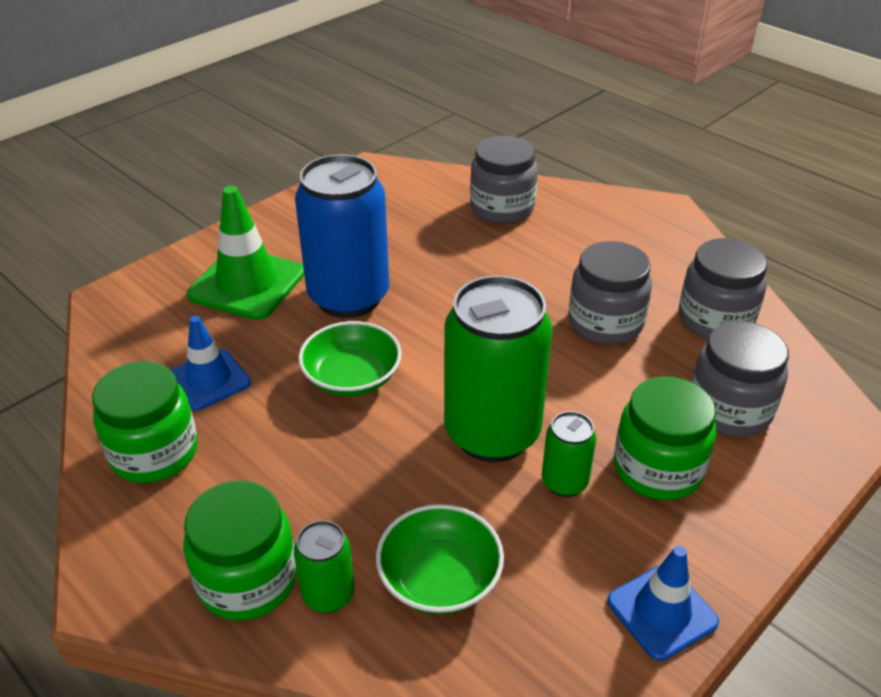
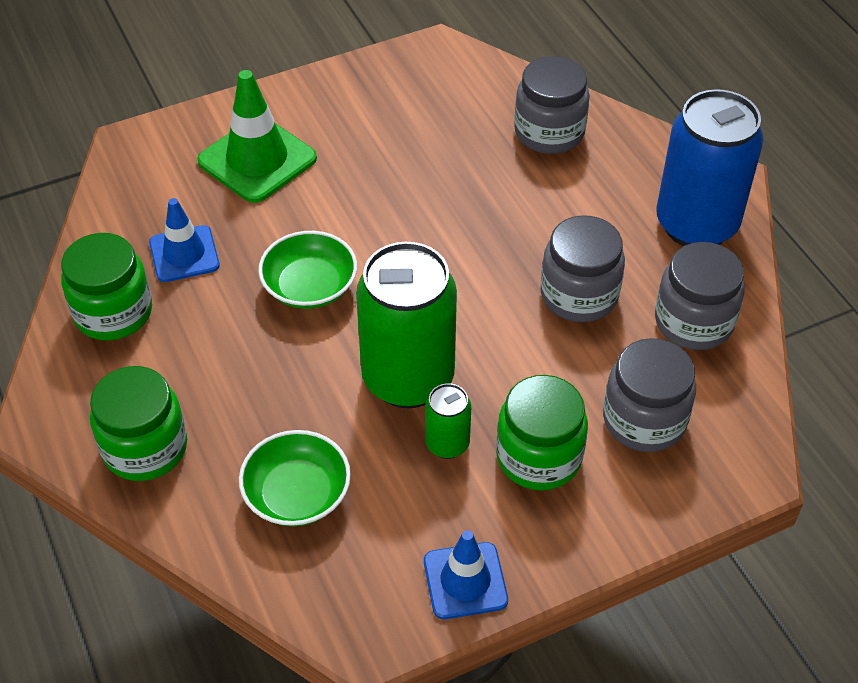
camera: 20 degrees right, 10 degrees up
(328, 594) = (202, 480): green can -> none
(349, 297) = (345, 200): blue can -> blue can (696, 225)

